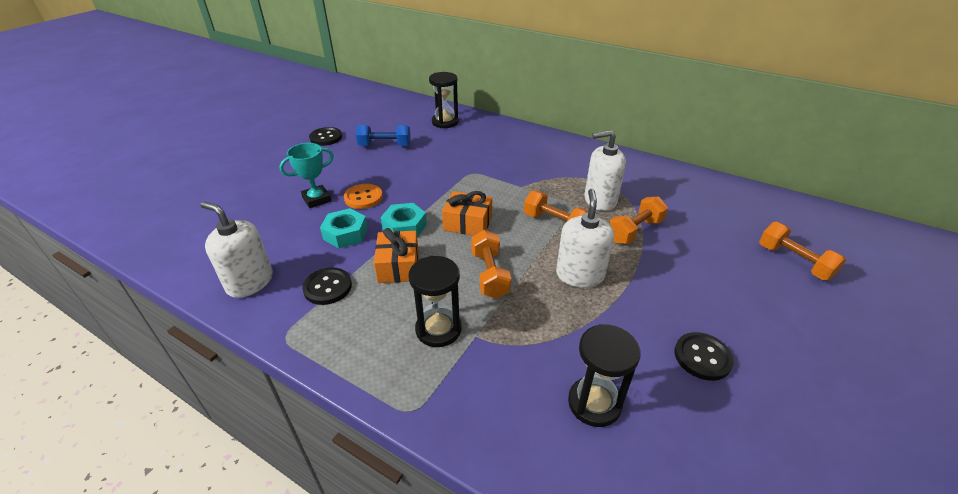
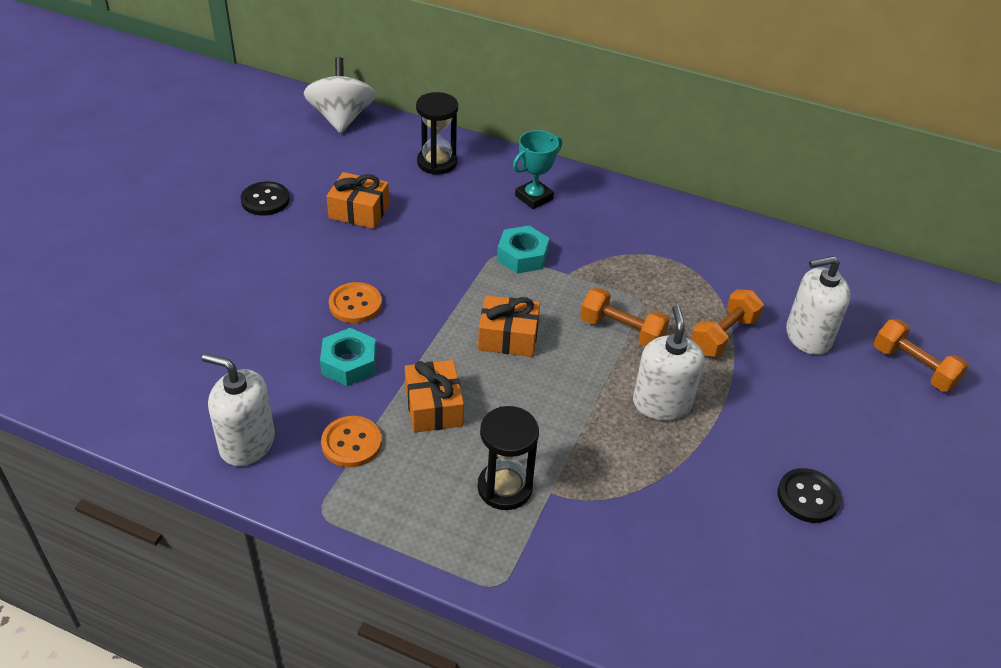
camera: 10 degrees left, 5 degrees up
(316, 199) = (290, 311): turquoise trophy -> turquoise trophy (534, 197)
(327, 287) = (351, 443): black button -> orange button
(385, 146) = (359, 211): blue dumbbell -> orange gift
(391, 99) = (341, 118): none -> white spinning top
(404, 227) = (425, 348): turquoise nut -> turquoise nut (522, 256)
(489, 274) = (551, 410): orange dumbbell -> none
(594, 403) = (695, 559): black hourglass -> none
(600, 200) = (675, 290): white soap dispenser -> white soap dispenser (808, 336)

